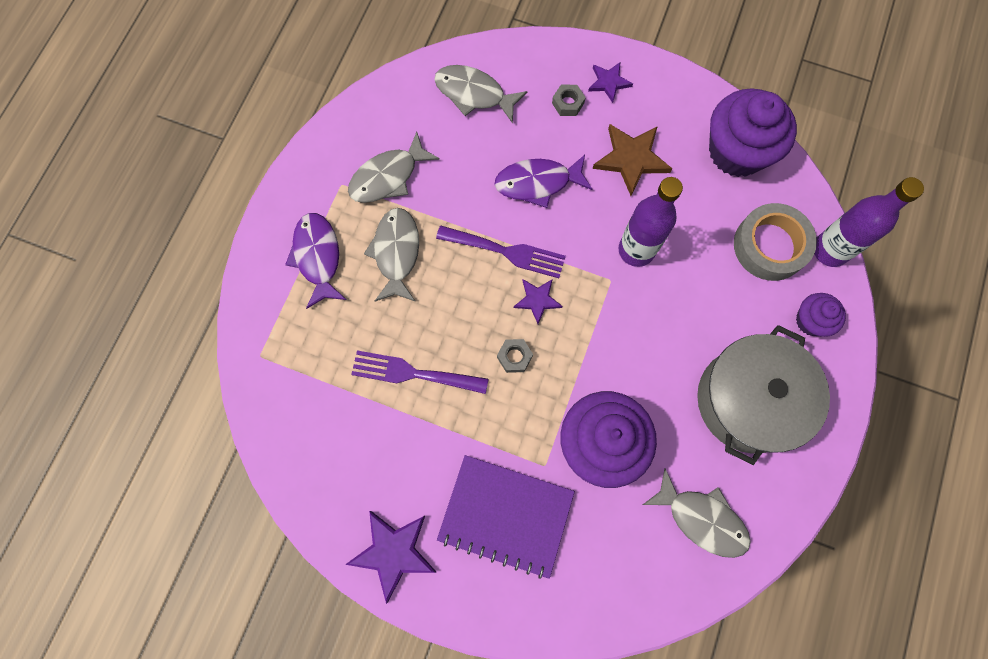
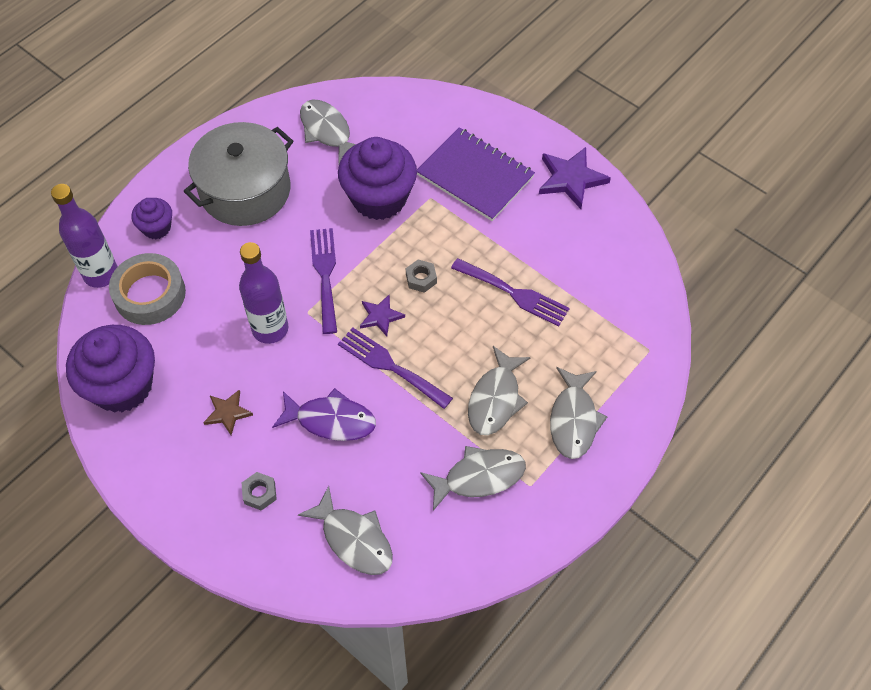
camera: 160 degrees left, 15 degrees down
(318, 257) = (573, 420): purple fish -> grey fish
(609, 82) = (205, 501): purple star -> none
(613, 327) = (325, 274): none -> purple fork
(631, 159) = (227, 413): brown star -> brown star, size x0.59

